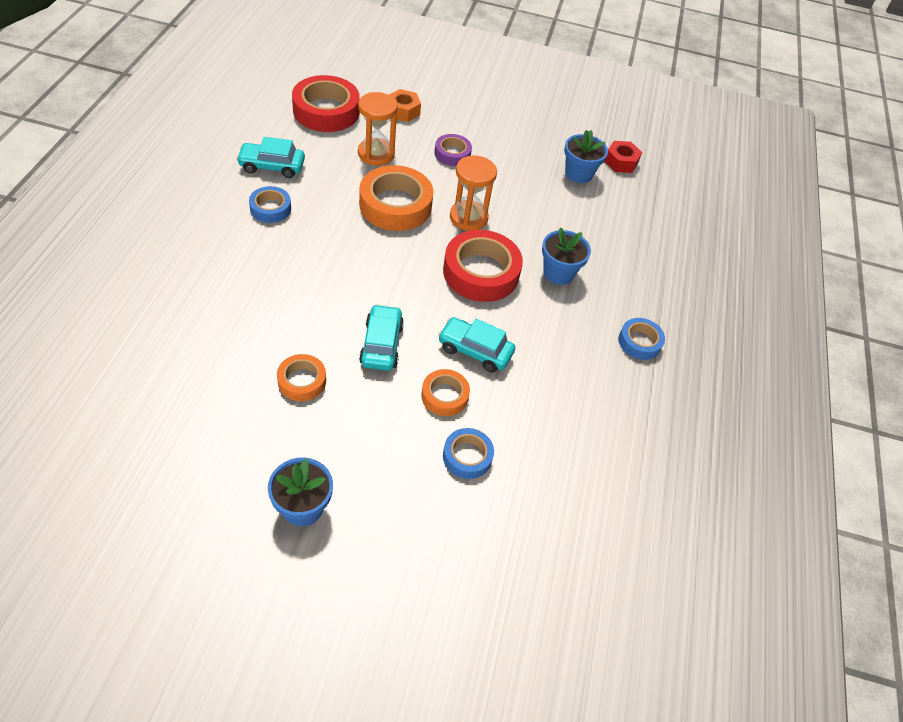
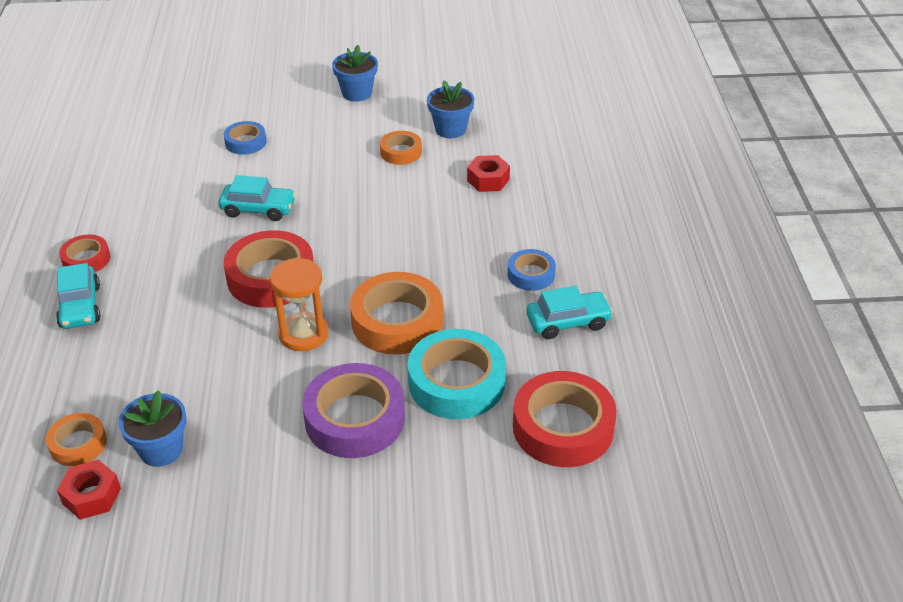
camera: 170 degrees right, 10 degrees down
(237, 313) = (488, 180): none -> red nut
(376, 154) = (456, 382): orange hourglass -> turquoise tape
(381, 344) = (347, 191): turquoise car -> turquoise car (80, 306)
(403, 111) = (457, 470): orange nut -> none
(444, 396) = (276, 172): orange tape -> orange tape (78, 444)
(452, 154) = (355, 419): purple tape -> purple tape, size x1.84
(558, 273) = (180, 302): blue flower pot -> blue flower pot (450, 129)
(639, 342) = (86, 259): blue tape -> red tape

